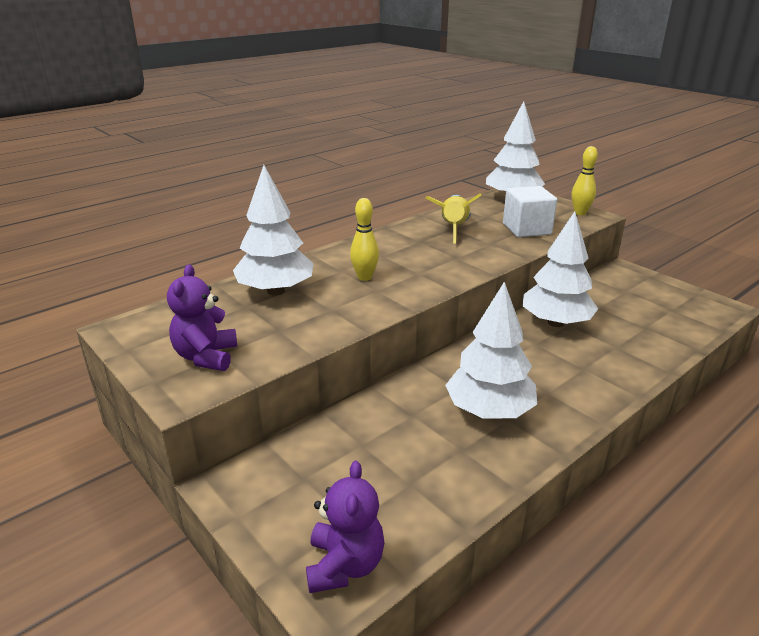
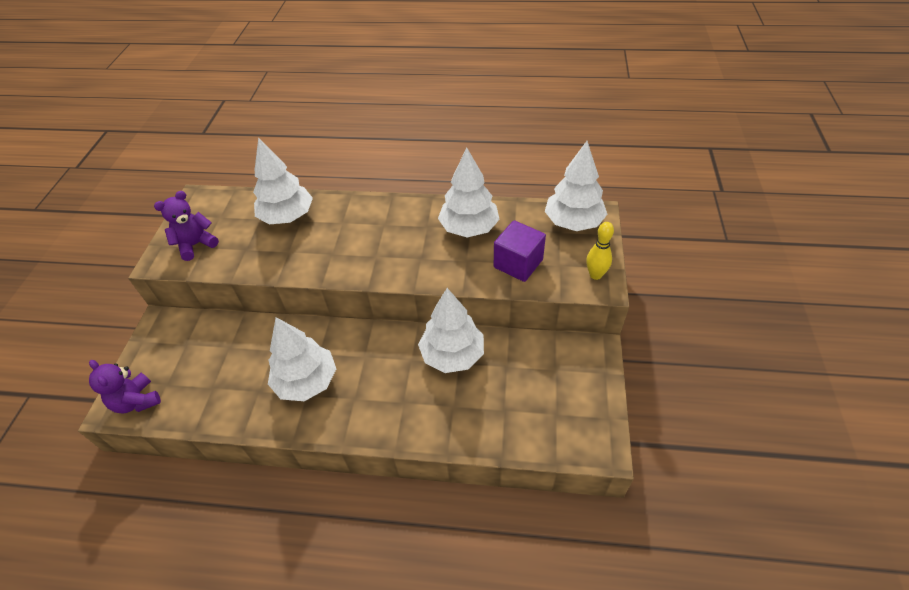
camera: 50 degrees right, 20 degrees up
(344, 565) = (137, 401): purple teddy bear -> purple teddy bear turned 90 degrees clockwise
(364, 277) = (343, 238): yellow bowling pin -> none
(453, 229) = (469, 228): yellow rocket -> white tree
(526, 229) = (518, 263): white cube -> purple cube

